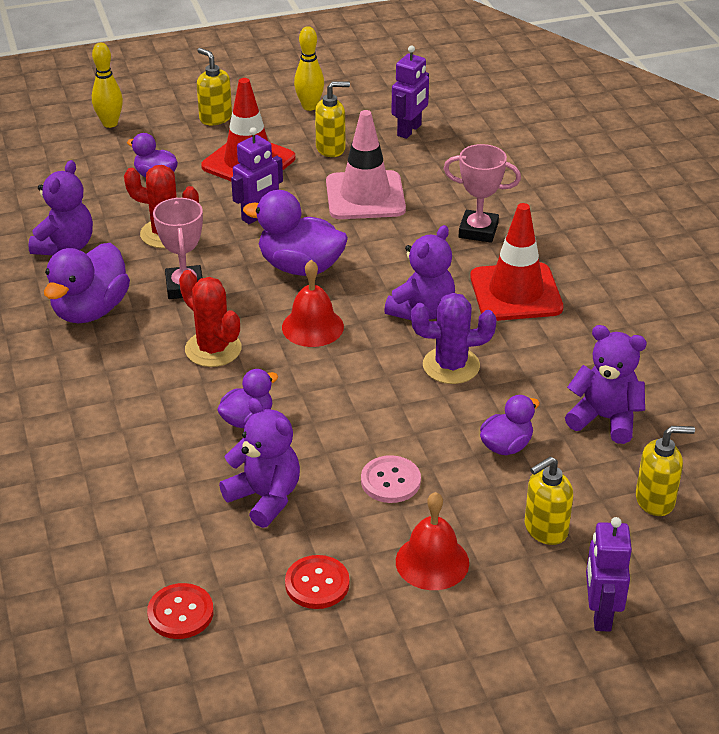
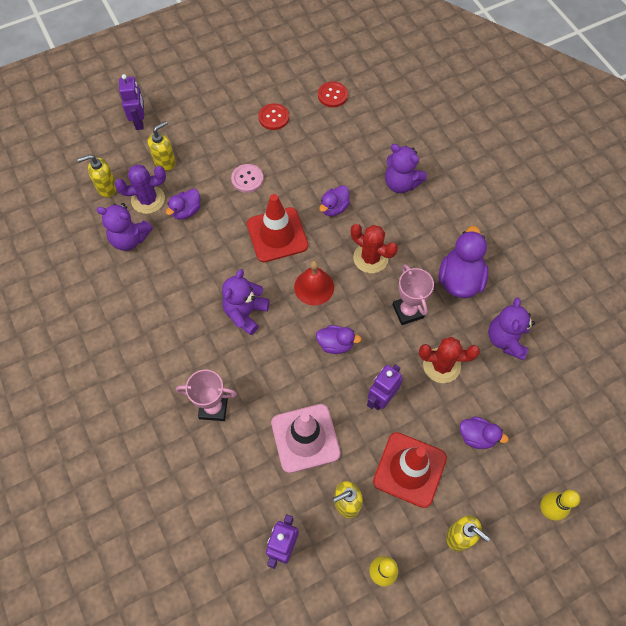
camera: 170 degrees right, 25 degrees up
(265, 497) = (310, 159): purple teddy bear -> purple teddy bear (401, 183)
(300, 267) = (335, 344): purple duck -> purple duck, size x0.58
(432, 562) = (220, 136): red bell -> none
(451, 366) = (222, 267): purple cactus -> purple cactus (148, 200)
(516, 293) = (183, 341): red traffic cone -> red traffic cone (277, 235)

